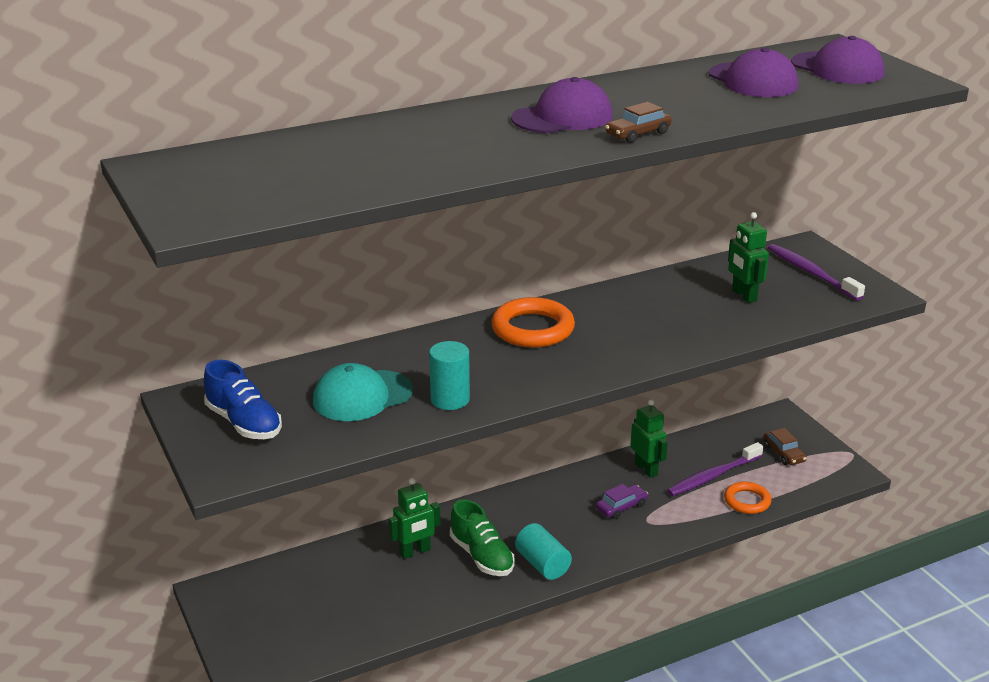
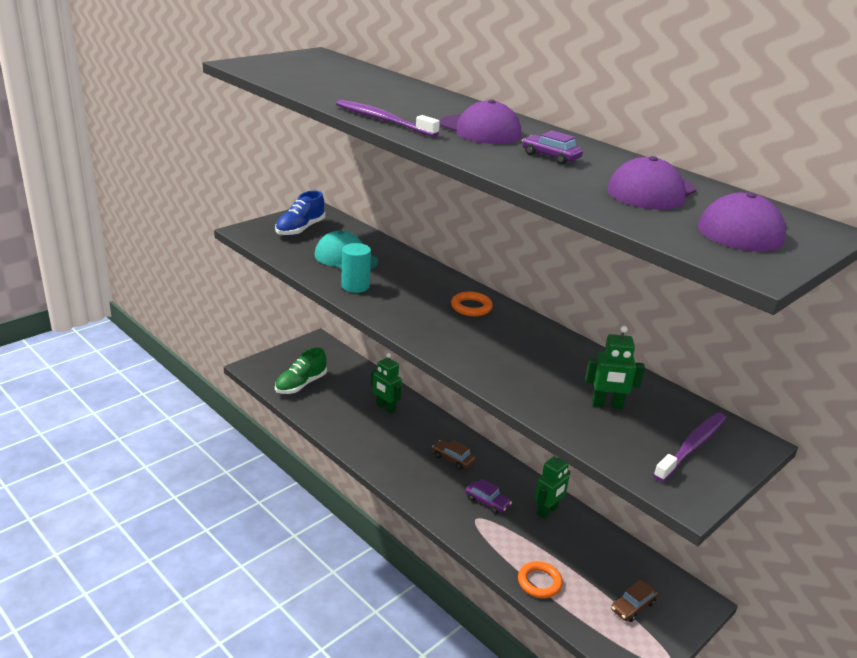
camera: 70 degrees right, 0 degrees up
(482, 556) = (393, 437): green shoe -> green shoe (301, 384)
(532, 329) = (471, 307): orange ring -> orange ring, size x0.62
(542, 564) = (397, 468): turquoise cylinder -> none
(637, 134) = (465, 151): brown car -> brown car (453, 459)
(655, 101) = (550, 156): none -> purple car
(712, 476) = (563, 555): purple toothbrush -> purple toothbrush (383, 120)
(744, 295) = (607, 405): green robot -> green robot turned 135 degrees counterclockwise

